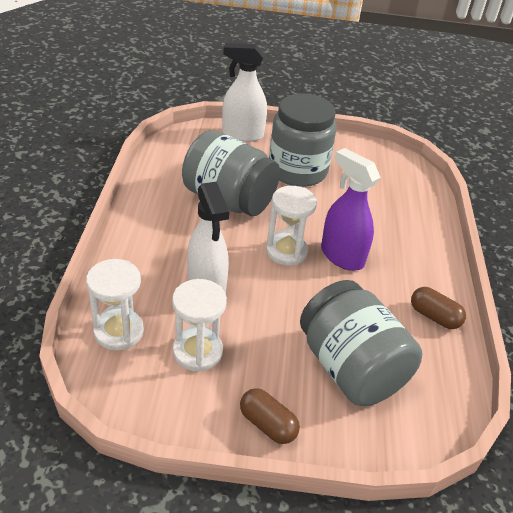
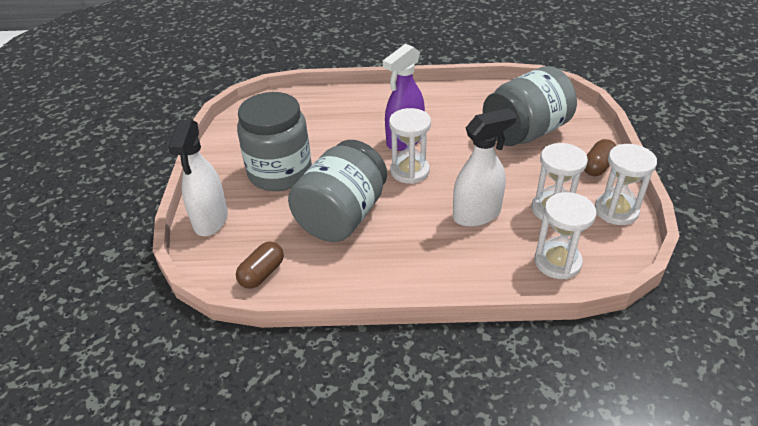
camera: 90 degrees left, 0 degrees up
(179, 413) = (616, 211): none -> white hourglass
(434, 316) = (455, 97): brown capsule -> brown capsule (262, 273)

